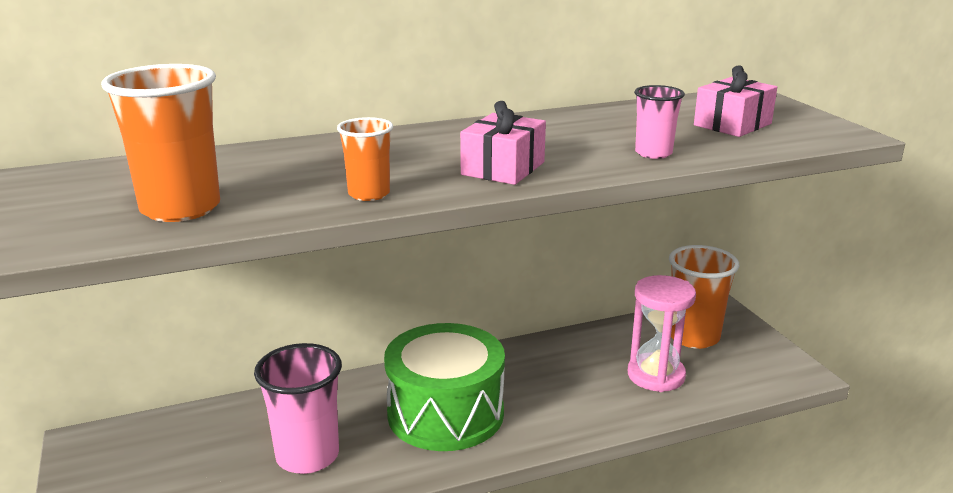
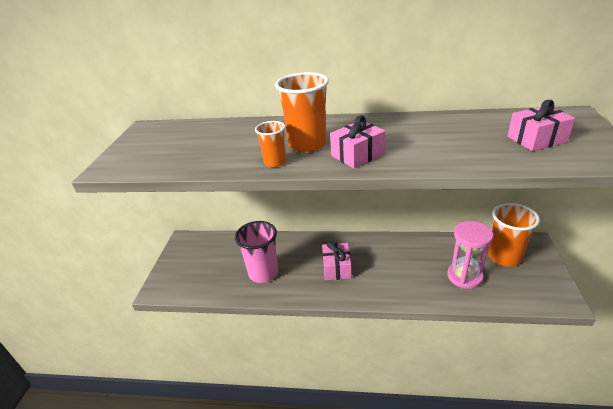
camera: 30 degrees right, 10 degrees up
(180, 208) = (188, 156): orange cup -> orange cup (307, 145)
(445, 413) = (337, 268): green drum -> pink gift
(653, 153) = (458, 157): pink cup -> none

